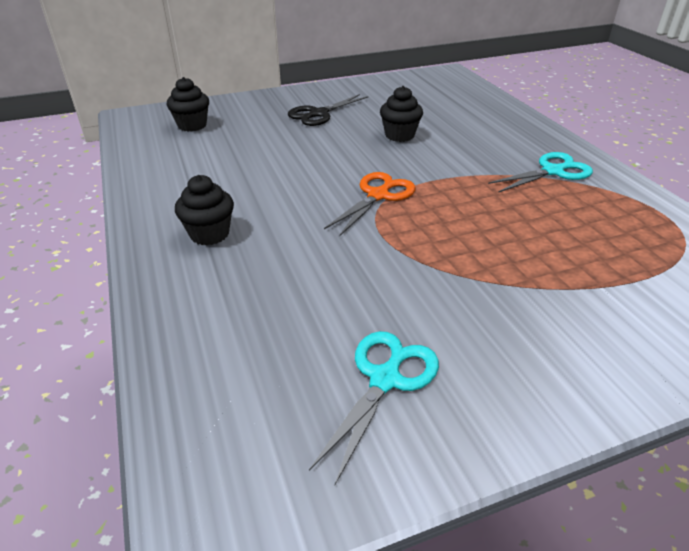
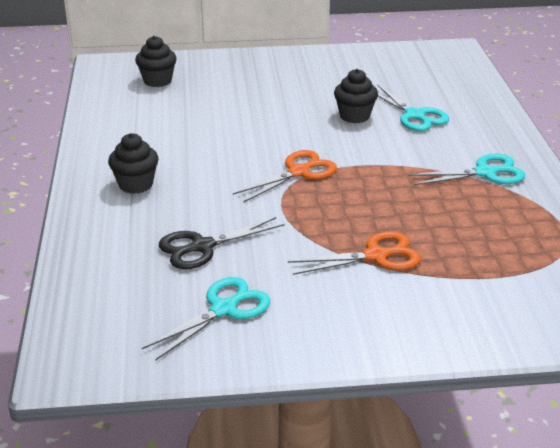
camera: 15 degrees right, 5 degrees down
(319, 114) = (286, 83): black scissors -> black scissors (202, 247)
(452, 128) = (414, 115): none -> turquoise scissors
(513, 275) = (375, 256): none -> orange scissors

